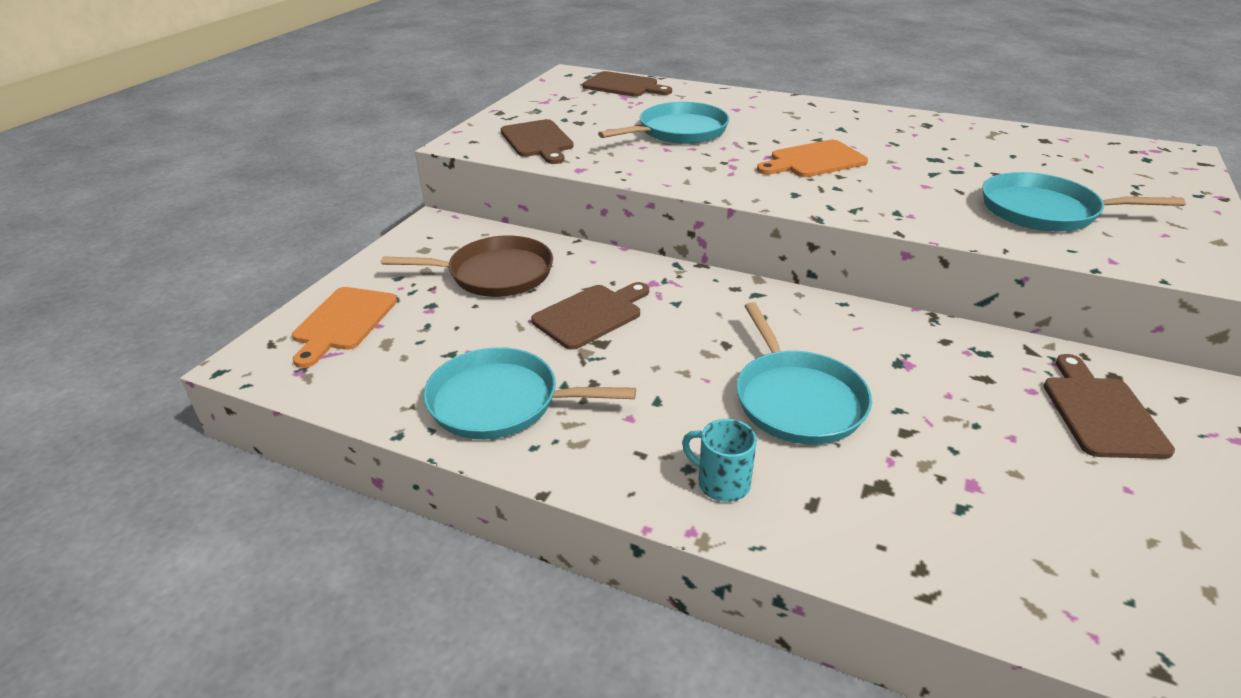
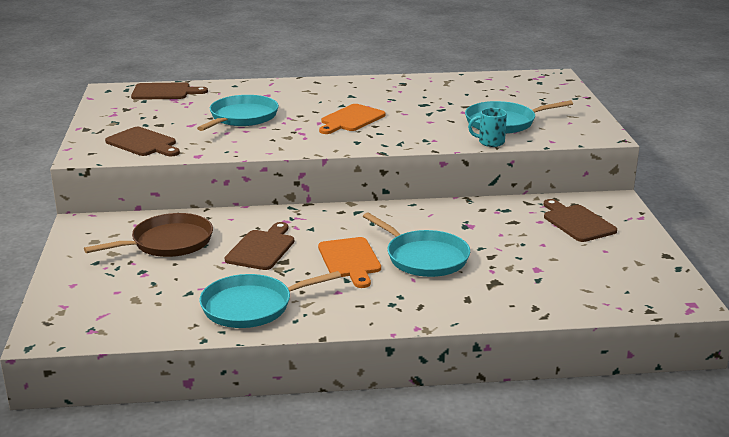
camera: 30 degrees left, 10 degrees down
(343, 322) = (87, 297): orange cutting board -> orange cutting board (350, 260)
(721, 483) = (415, 304): turquoise mug -> turquoise mug (490, 142)

